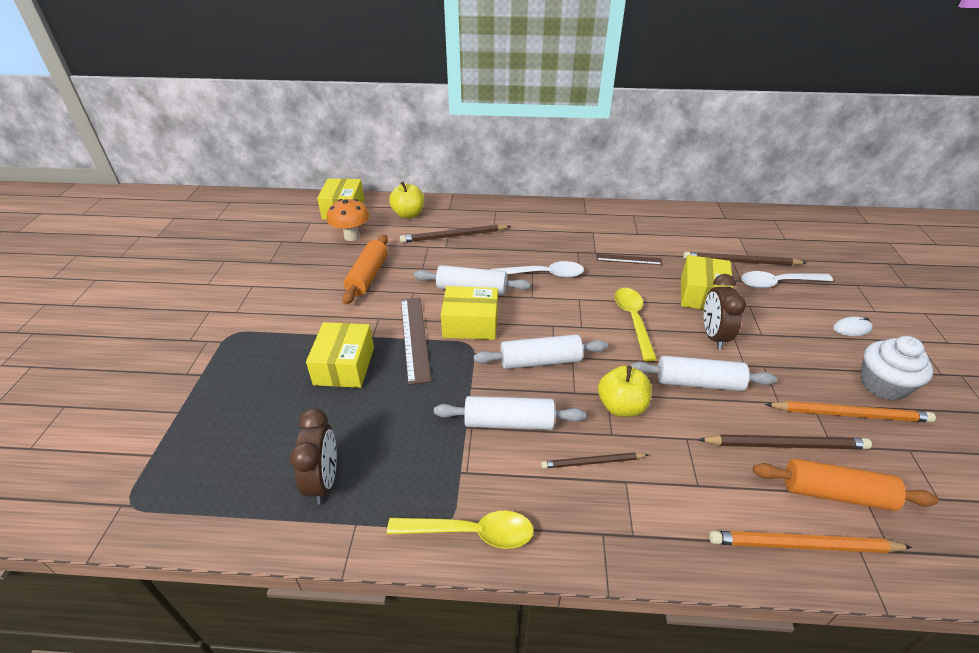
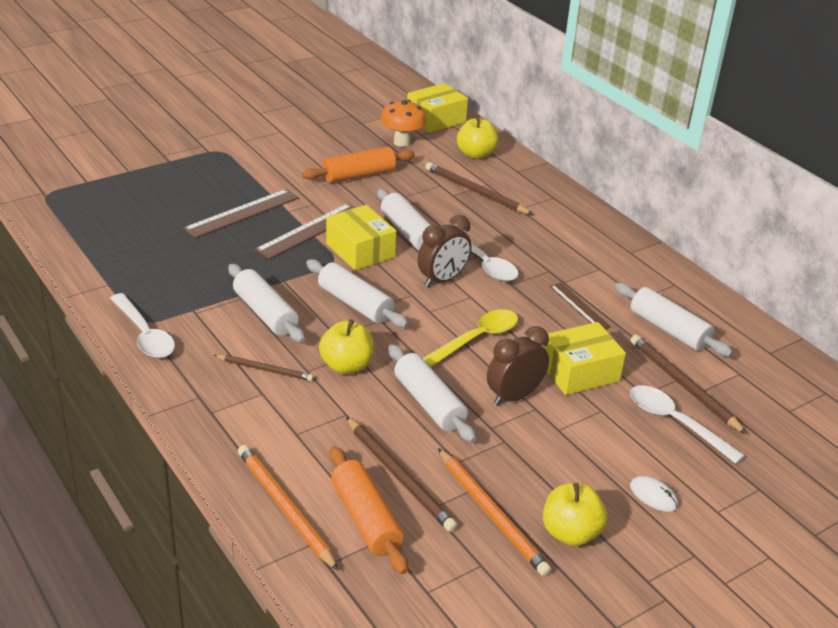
camera: 50 degrees right, 5 degrees down
(324, 481) = (129, 255): brown clock -> brown clock (442, 280)
(344, 366) = (242, 213): yellow box -> brown ruler
(471, 532) = (144, 335): yellow spoon -> white spoon
(592, 462) = (265, 369): brown pencil -> brown pencil turned 150 degrees clockwise
(679, 239) = (669, 329): none -> white rolling pin
(882, 385) = (570, 533): white cupcake -> yellow apple

